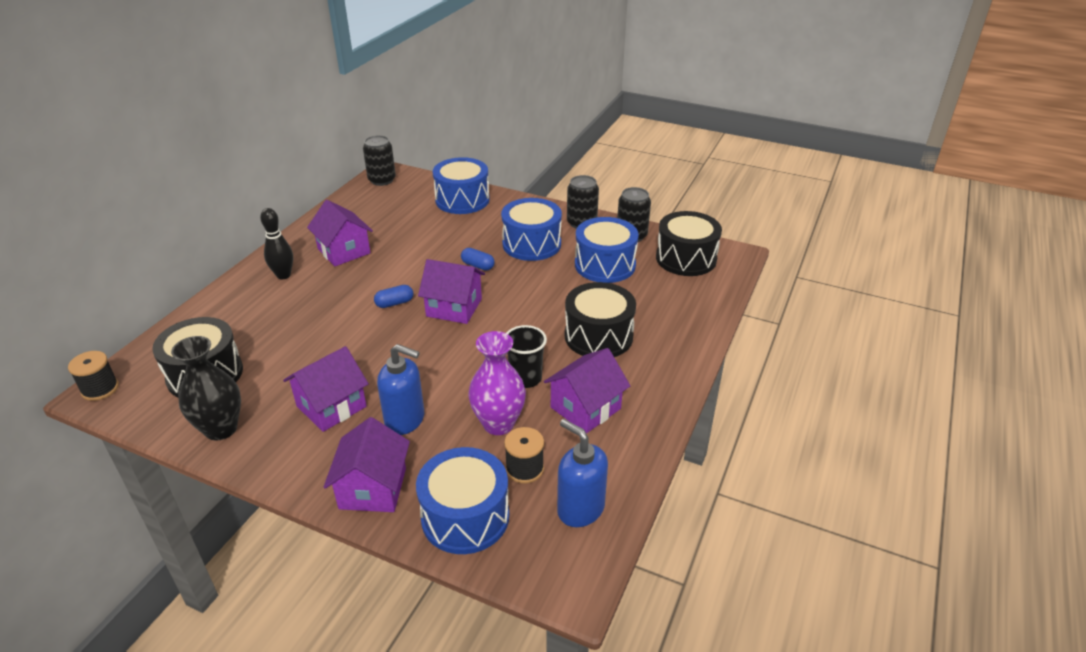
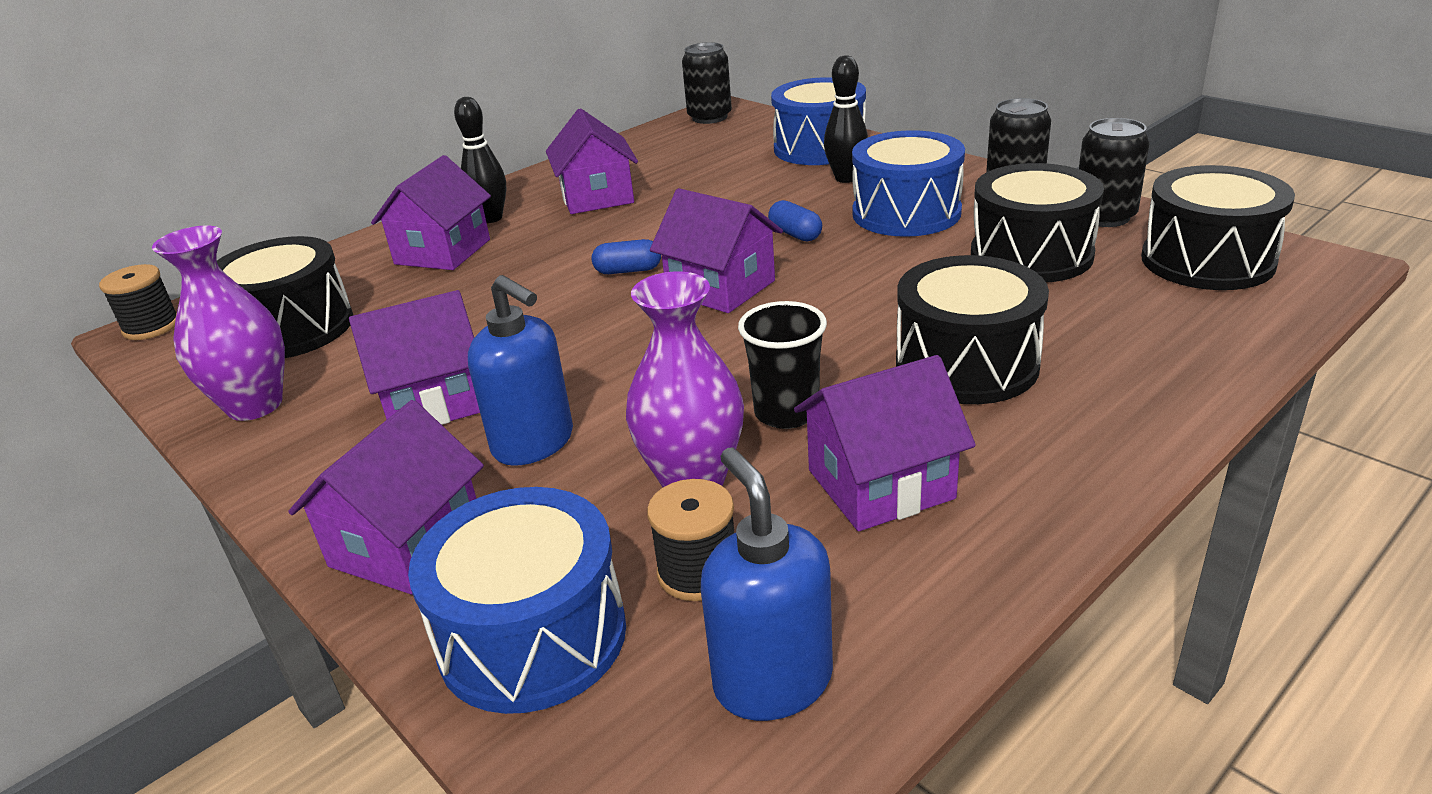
camera: 25 degrees right, 5 degrees down
(221, 429) = (255, 405): black vase -> purple vase
(267, 305) = (442, 252): none -> purple house
(488, 222) = (846, 178): none -> black bowling pin
(605, 265) = (1031, 255): blue drum -> black drum

